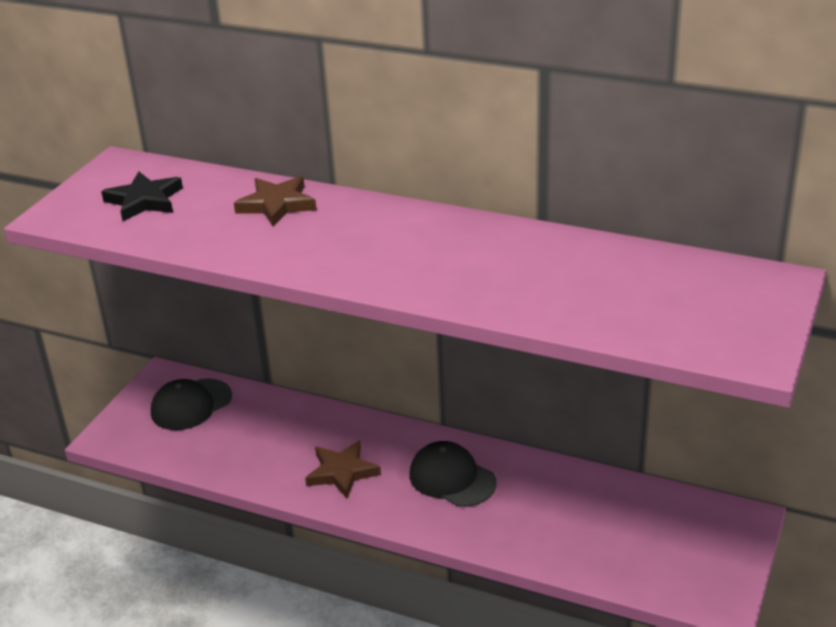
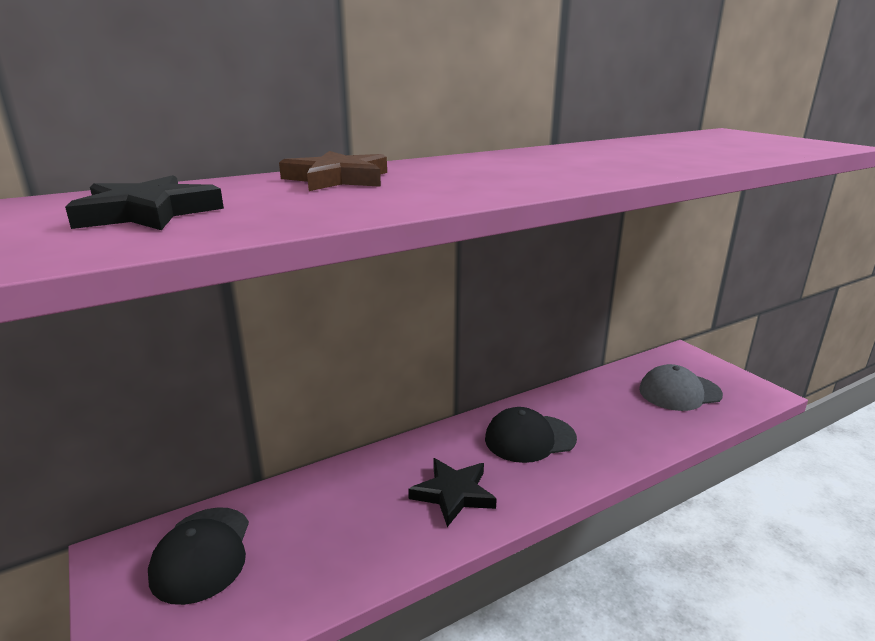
camera: 55 degrees left, 10 degrees down
(342, 472) = (453, 494): brown star -> black star
(645, 541) = (679, 392): none -> grey cap

